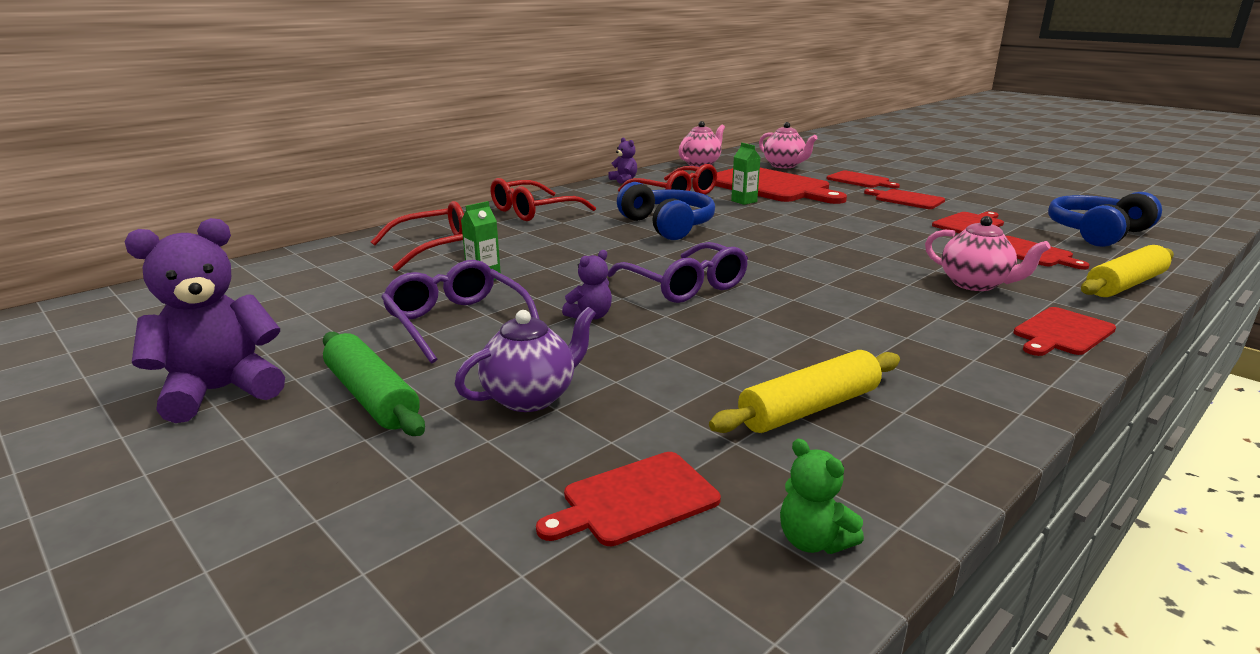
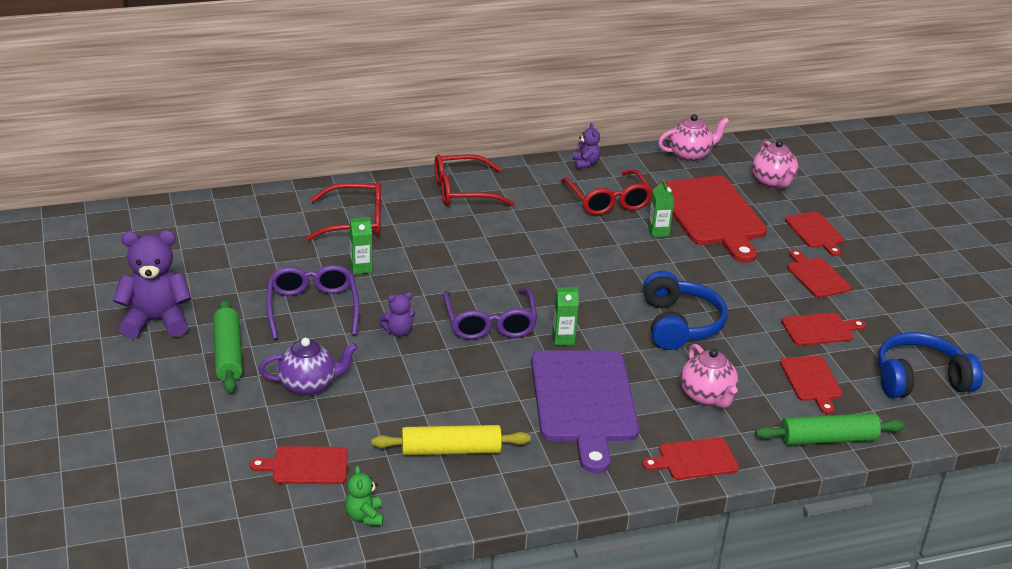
camera: 25 degrees right, 10 degrees up
(668, 226) = (553, 247): blue headphones -> blue headphones (680, 324)
(775, 279) = (563, 339): none -> green carton
(876, 318) = (584, 401): none -> purple cutting board
(1125, 284) = (828, 439): yellow rolling pin -> green rolling pin

